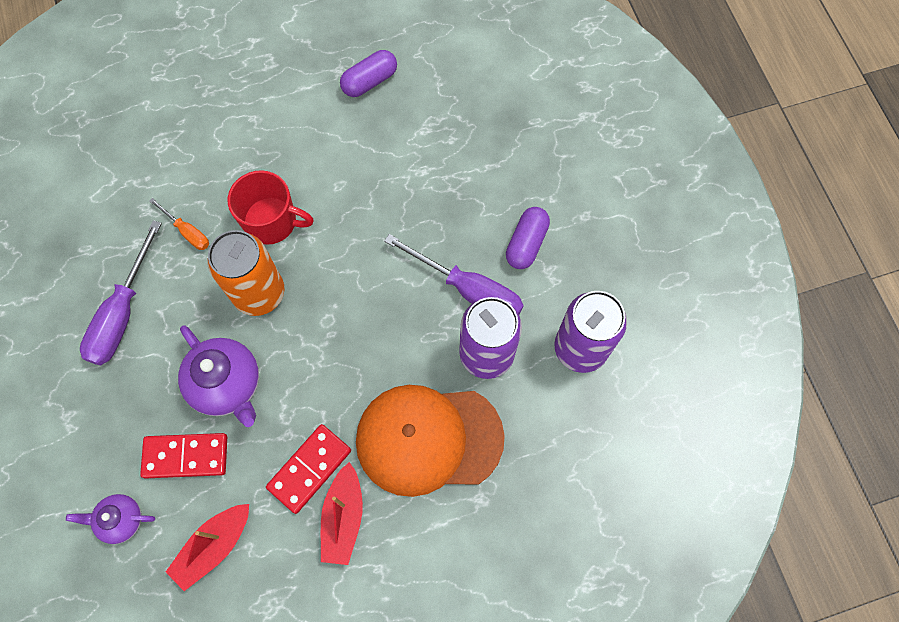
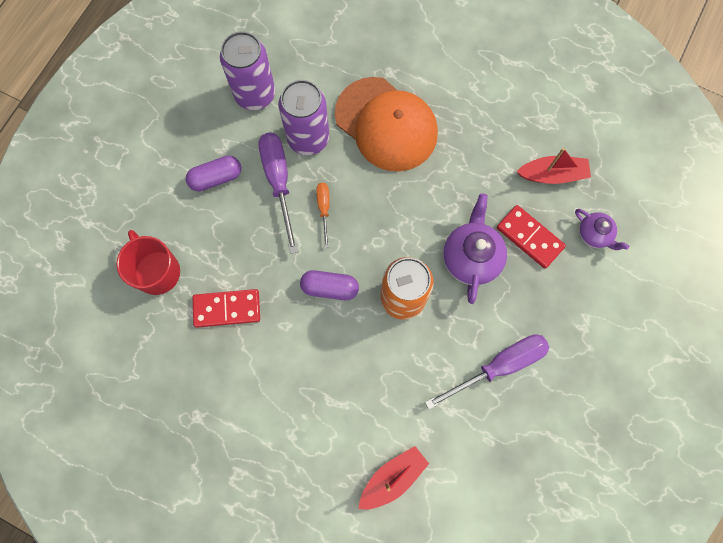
camera: 135 degrees left, 5 degrees up
(187, 232) = (411, 387): orange screwdriver -> orange screwdriver (324, 209)
(272, 221) = (351, 341): red mug -> red mug (157, 271)
(310, 469) = (465, 167): red domino -> red domino (227, 308)
(343, 518) = (470, 127): red boat -> red boat (392, 477)
(370, 81) = (187, 386): purple capsule -> purple capsule (330, 288)

